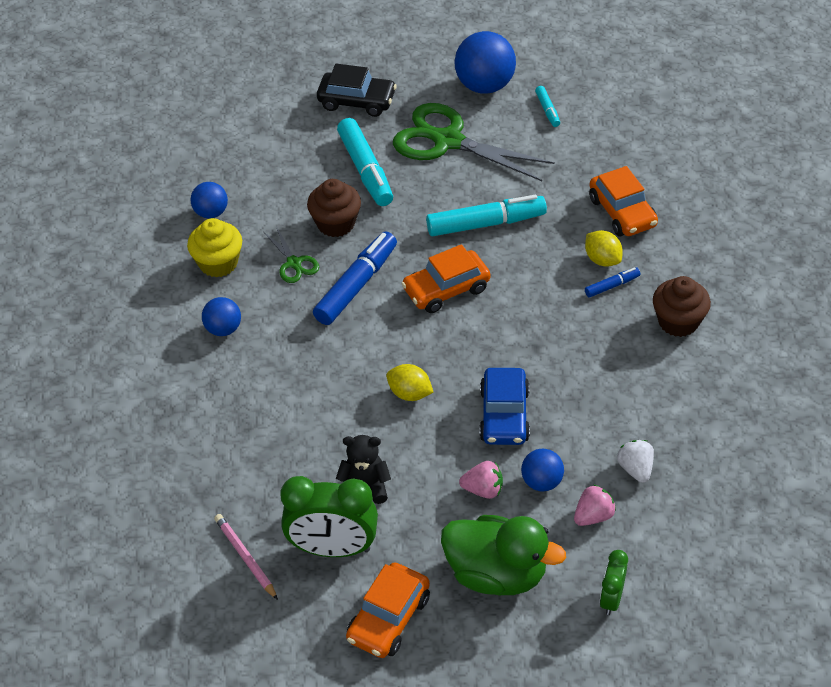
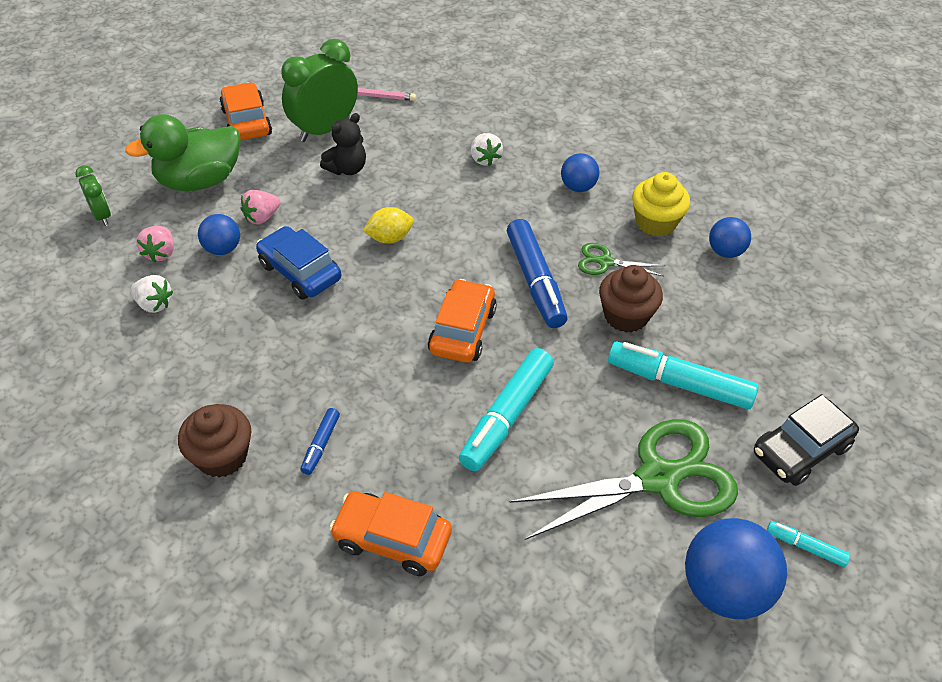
camera: 130 degrees right, 0 degrees up
(250, 407) = (485, 159): none -> white strawberry
(547, 110) = (619, 615): turquoise marker -> turquoise marker (805, 547)
(602, 259) = (357, 466): yellow lemon -> none

